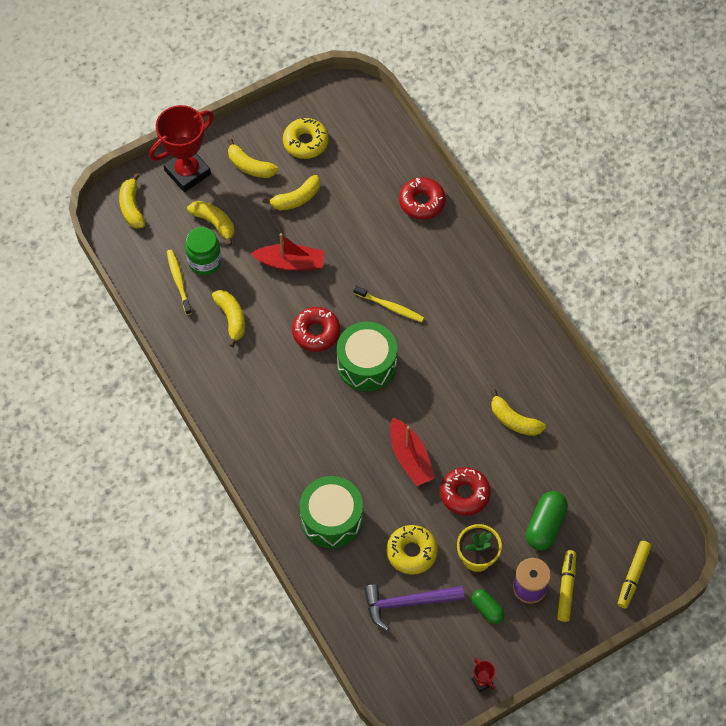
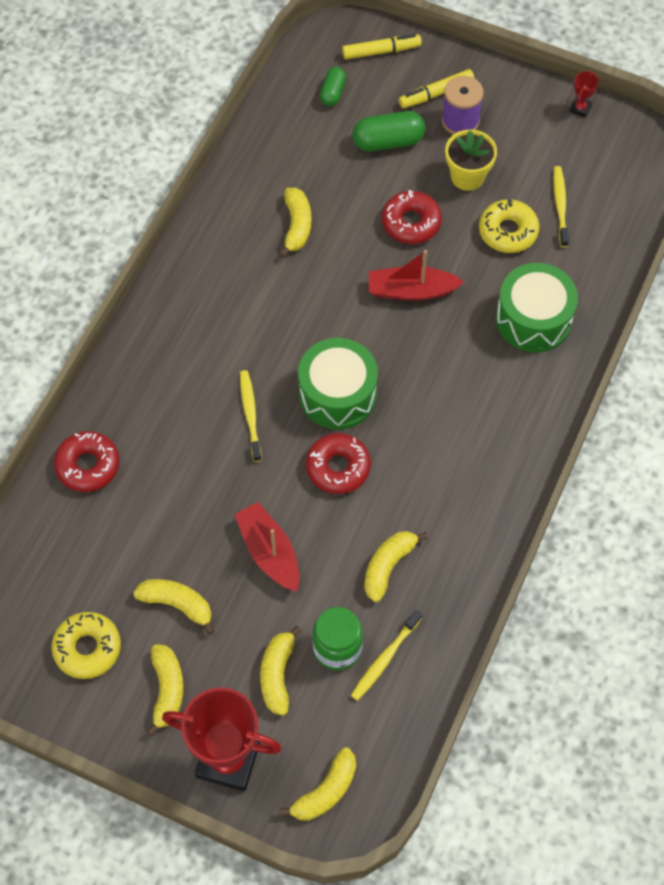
camera: 125 degrees left, 0 degrees up
(407, 603) = (560, 205): purple hammer -> yellow toothbrush
(410, 457) = (411, 290): red boat -> red boat turned 120 degrees counterclockwise
(487, 609) = (510, 141): green capsule -> green capsule (333, 93)

